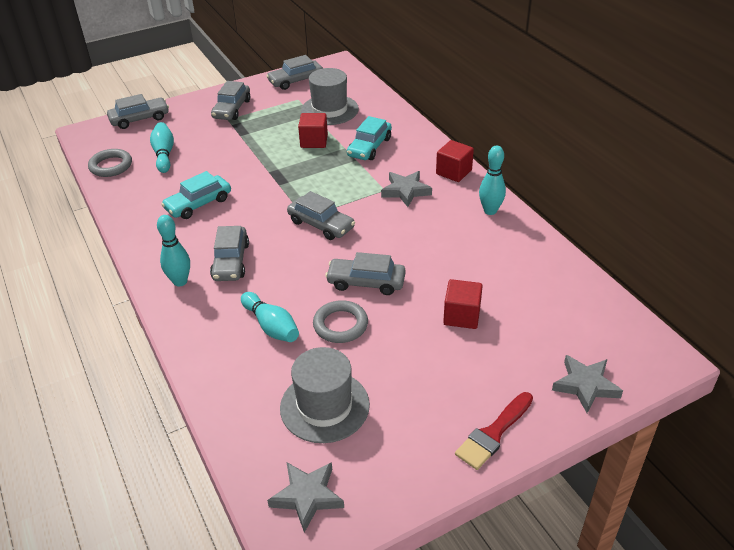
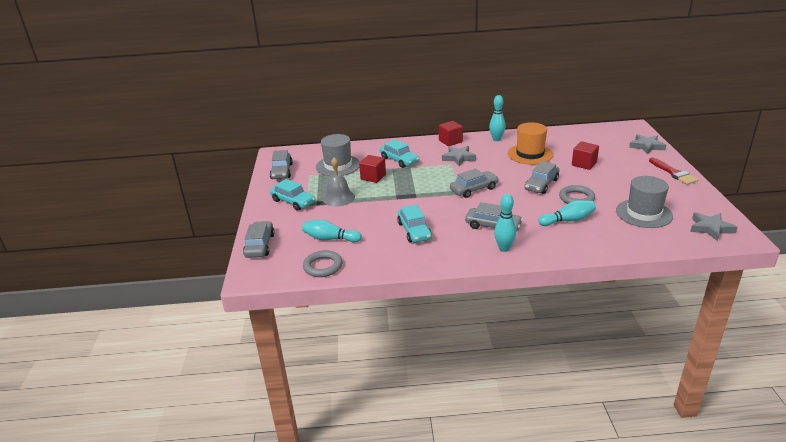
camera: 65 degrees left, 10 degrees down
(232, 109) = (293, 202): grey car -> turquoise car
(253, 133) = (338, 198): none -> grey bell
(460, 253) = (530, 154): none -> orange hat

